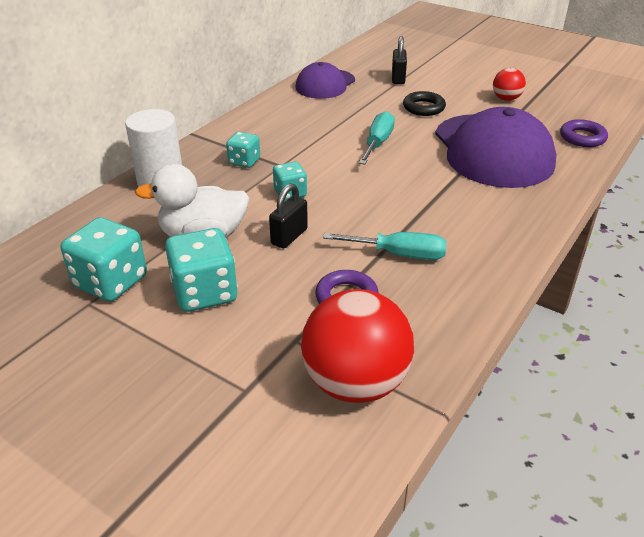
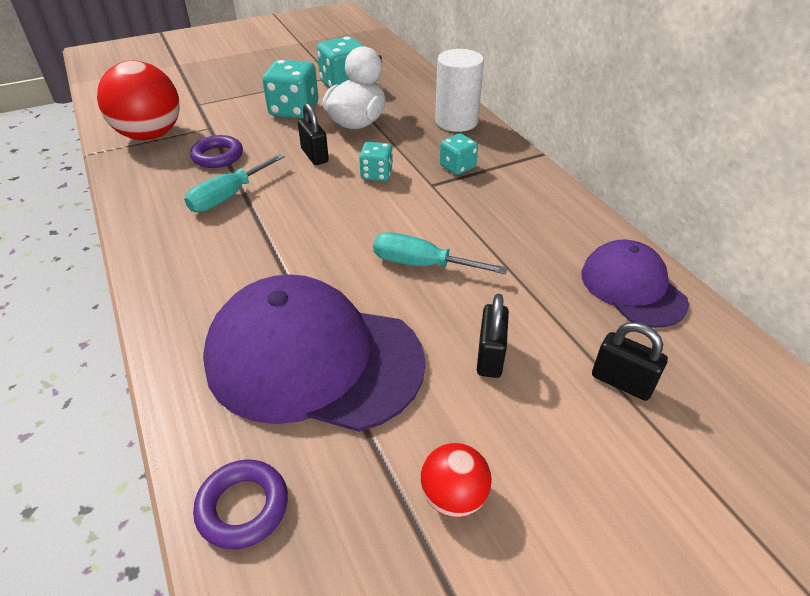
camera: 120 degrees right, 5 degrees up
(378, 143) = (422, 264): turquoise screwdriver -> turquoise screwdriver turned 150 degrees clockwise
(423, 108) = (490, 356): black ring -> black padlock

